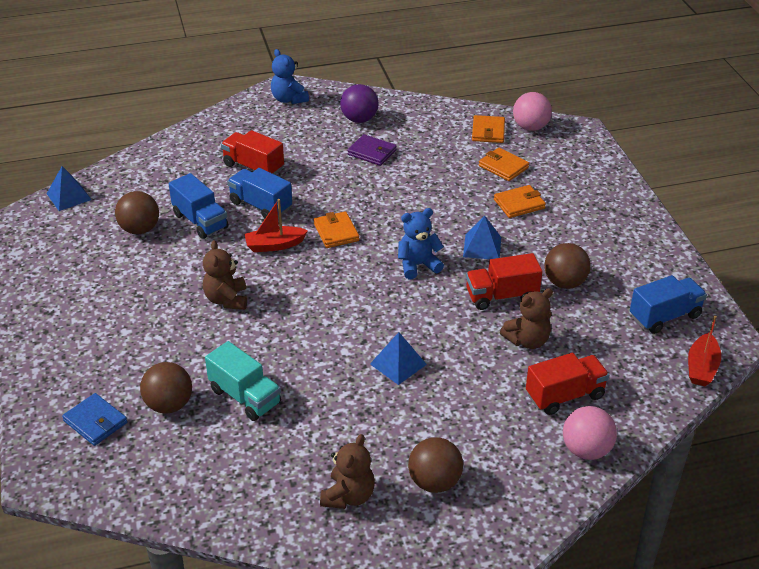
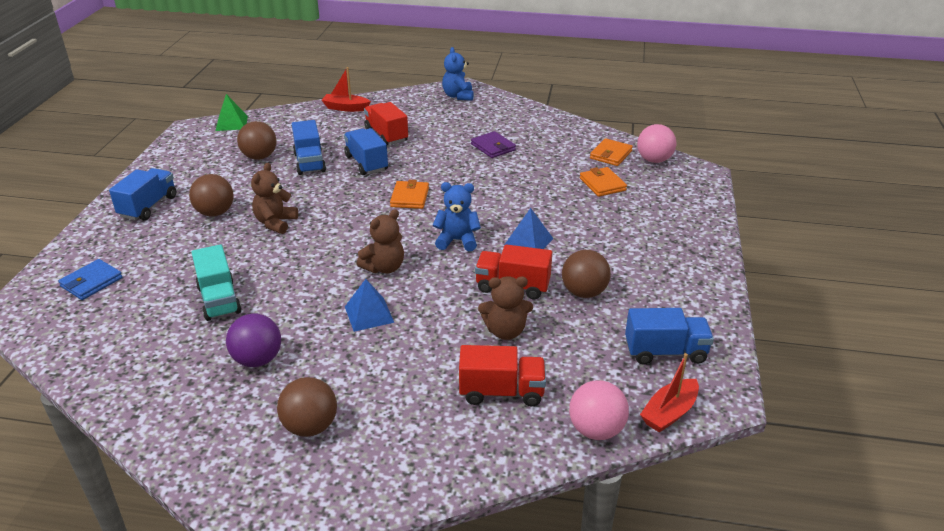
camera: 25 degrees right, 5 degrees down
(69, 196) = (231, 123): blue pyramid -> green pyramid
(72, 322) = (148, 206): none -> blue truck
(95, 422) = (91, 282): blue wallet -> blue wallet turned 60 degrees clockwise
(169, 405) = (156, 287): brown ball -> brown ball (215, 213)
(274, 245) = (351, 194): red boat -> red boat (346, 108)
(348, 496) = (225, 411): brown teddy bear -> brown teddy bear (384, 267)
(359, 119) = (503, 121): purple ball -> purple ball (257, 359)
(519, 204) = (593, 217): orange wallet -> none
(586, 450) = (481, 450): pink ball -> pink ball (596, 430)

